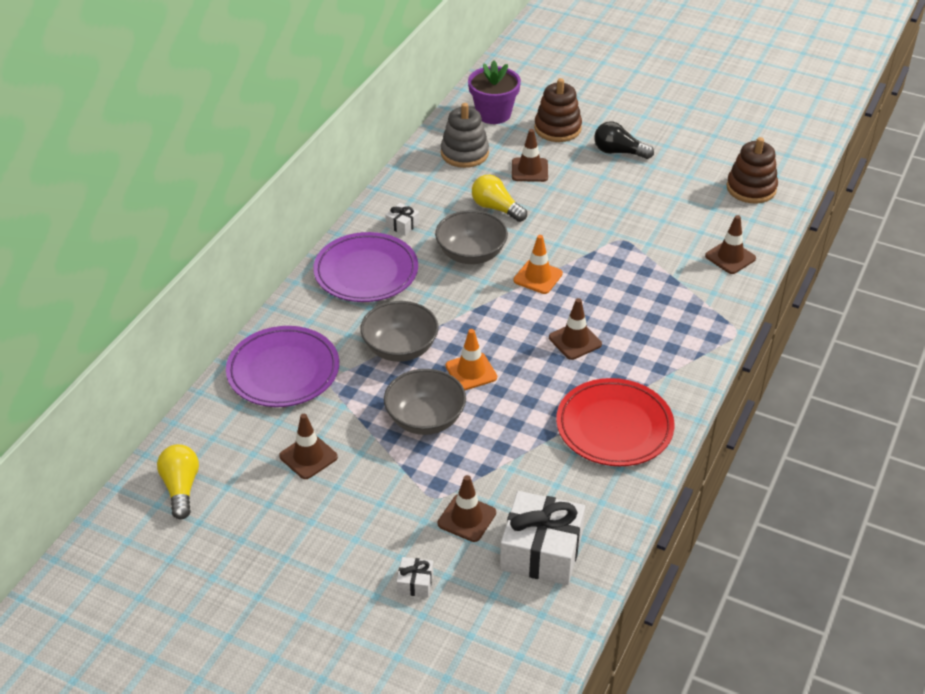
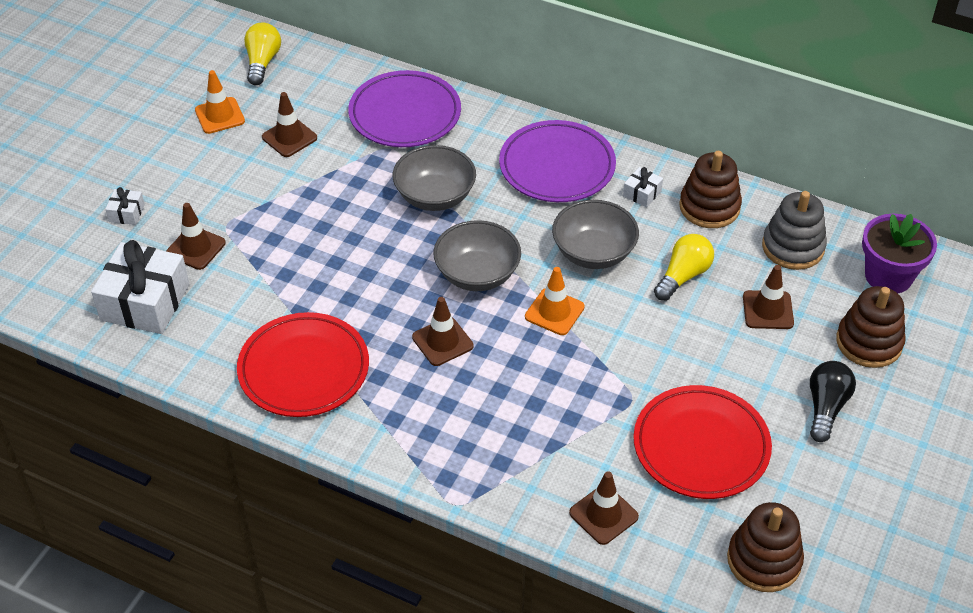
camera: 90 degrees right, 5 degrees up
(181, 488) = (262, 62): yellow light bulb -> yellow light bulb turned 75 degrees counterclockwise
(420, 190) = (709, 207): none -> brown stacking toy
(425, 419) = (330, 217): grey bowl -> grey bowl (477, 274)
(471, 372) = (397, 252): orange traffic cone -> orange traffic cone (220, 116)
(661, 209) = (701, 446): none -> red plate

